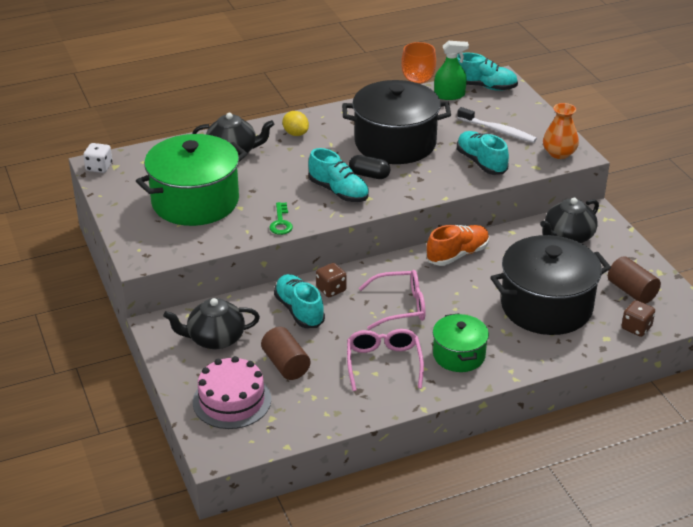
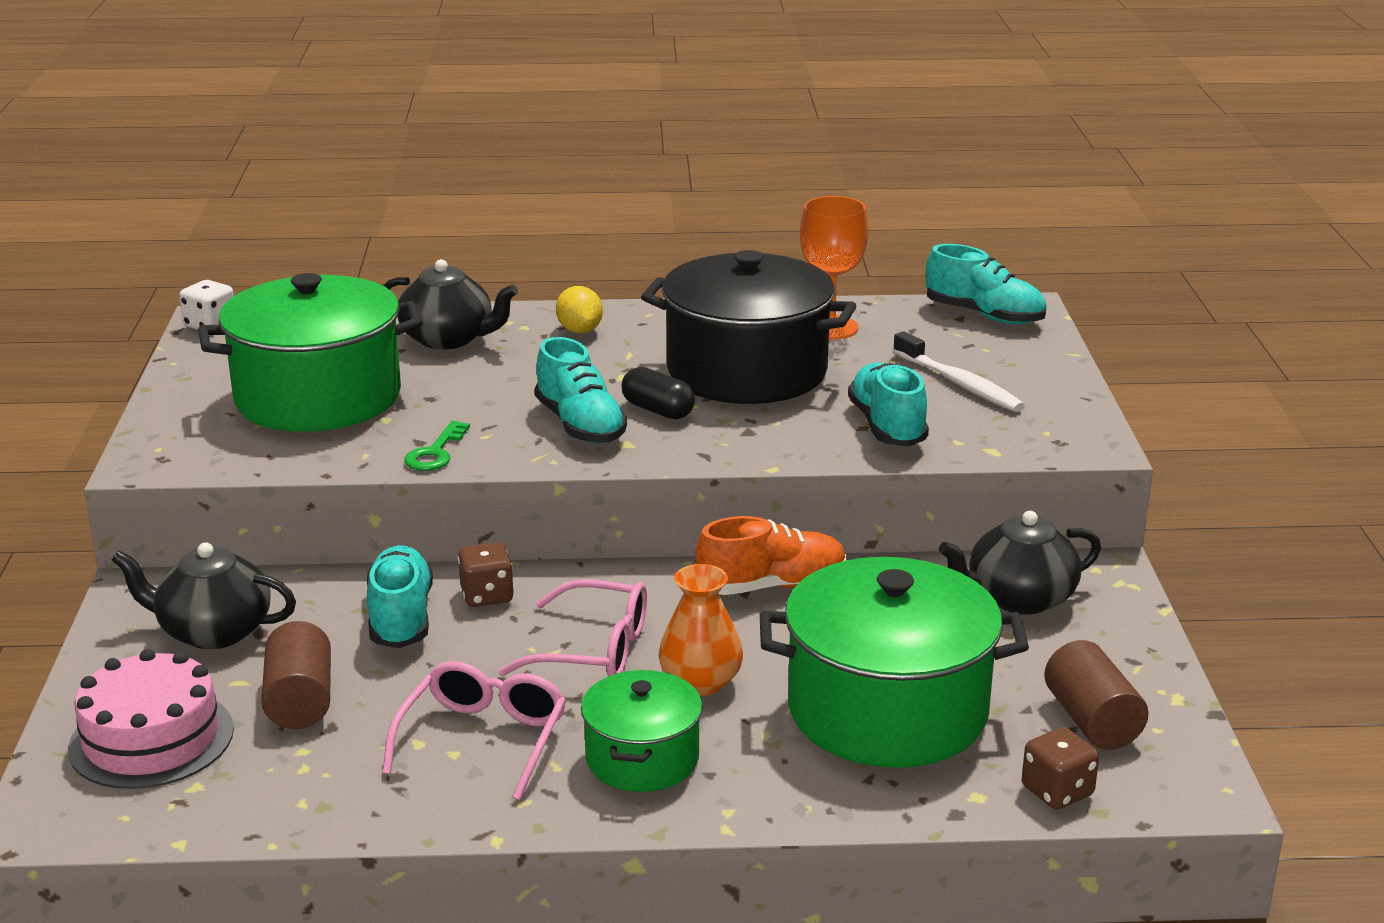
camera: 20 degrees right, 10 degrees down
(449, 95) = (907, 318): green spray bottle -> none
(546, 306) = (887, 710): black pot -> green pot
(559, 153) = (1056, 437): orange vase -> orange vase (700, 682)

